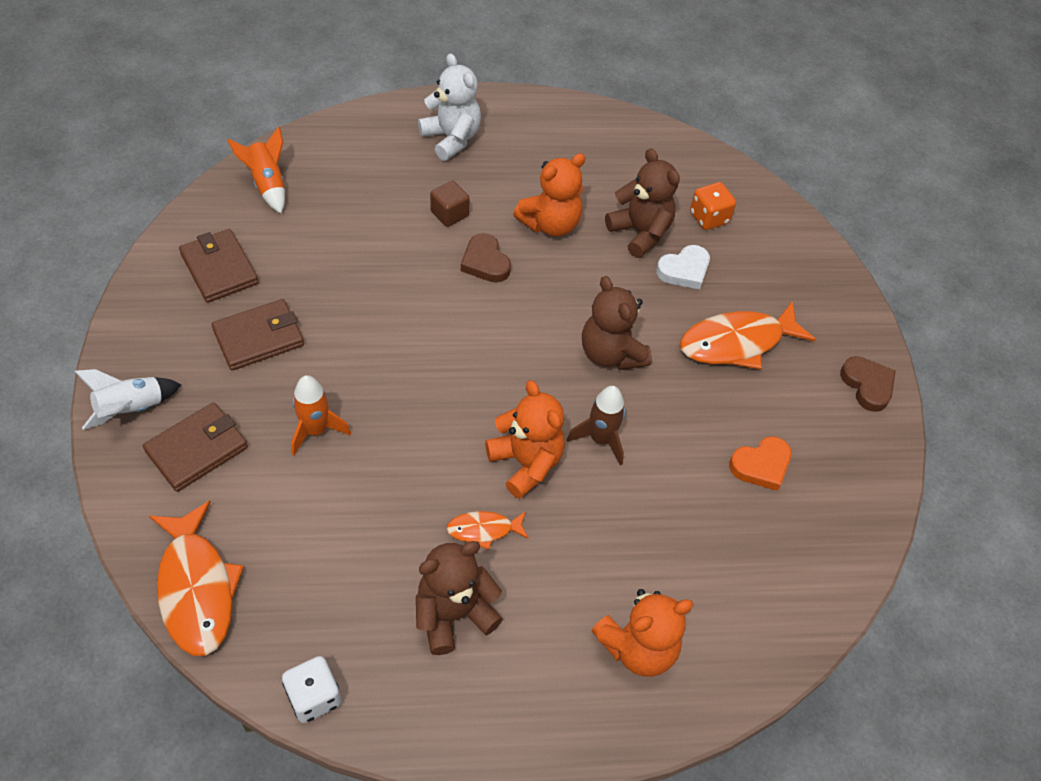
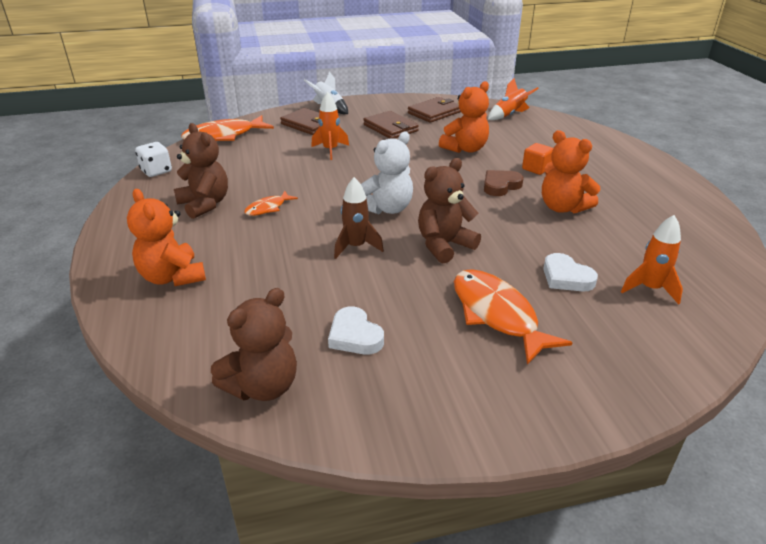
camera: 85 degrees right, 20 degrees down
(449, 214) = (536, 169): brown cube -> orange cube
(451, 139) = (612, 162): white teddy bear -> white teddy bear (387, 208)
(484, 530) = (268, 208): orange fish -> orange fish turned 120 degrees counterclockwise
(526, 463) = (325, 218): orange teddy bear -> orange teddy bear (465, 149)
(640, 233) = (592, 250): brown teddy bear -> brown teddy bear (263, 386)
(709, 218) = (650, 289): orange dice -> orange rocket
(761, 465) = (355, 336): orange heart -> white heart
(867, 385) = (492, 419): brown heart -> none

